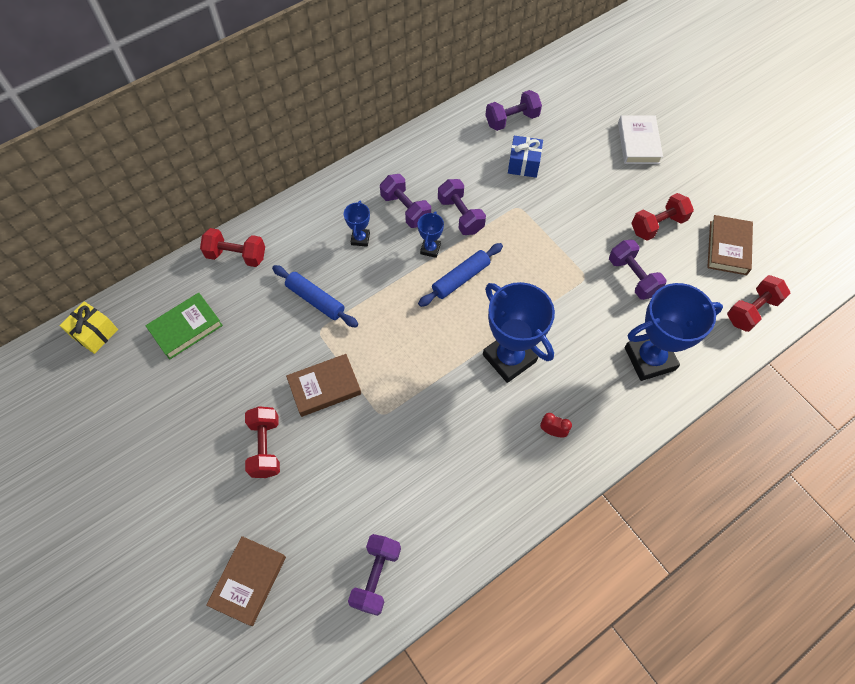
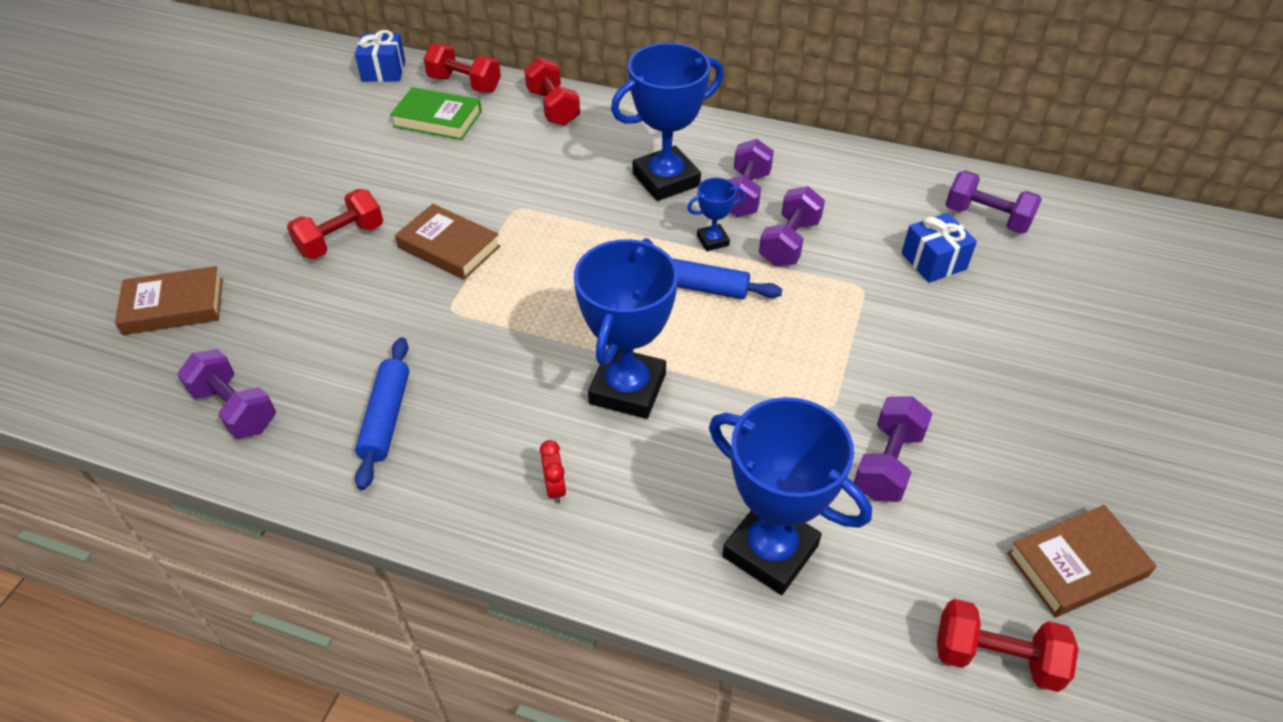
camera: 55 degrees right, 15 degrees down
(95, 333) = (383, 71): yellow gift -> blue gift
(315, 300) = (553, 186): blue rolling pin -> blue rolling pin (386, 418)
(360, 239) = (666, 180): blue trophy -> blue trophy, size x2.13
(376, 576) = (235, 409): purple dumbbell -> purple dumbbell turned 60 degrees clockwise
(638, 143) = (1123, 360): white book -> none
(658, 225) = (1010, 451): red dumbbell -> red dumbbell (464, 84)

